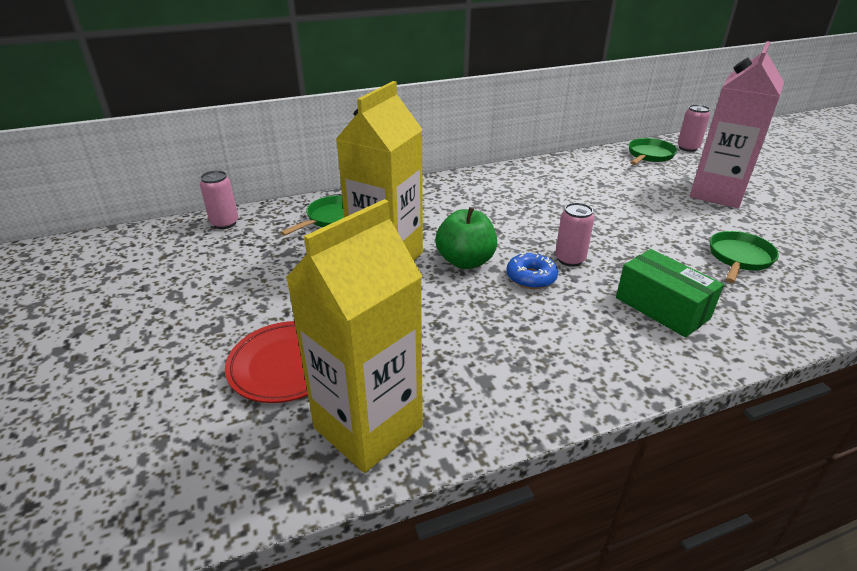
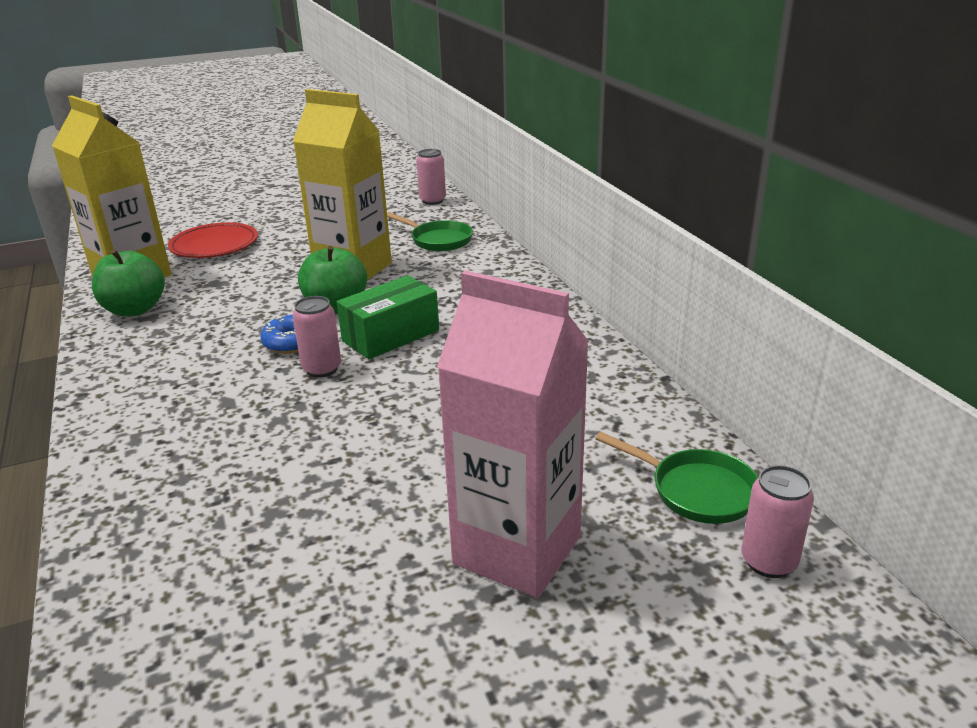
camera: 90 degrees right, 5 degrees down
(467, 398) = (135, 310): none -> green apple
(662, 308) = (198, 421): green box -> green box (391, 336)
(739, 258) = (282, 517): green pan -> none

